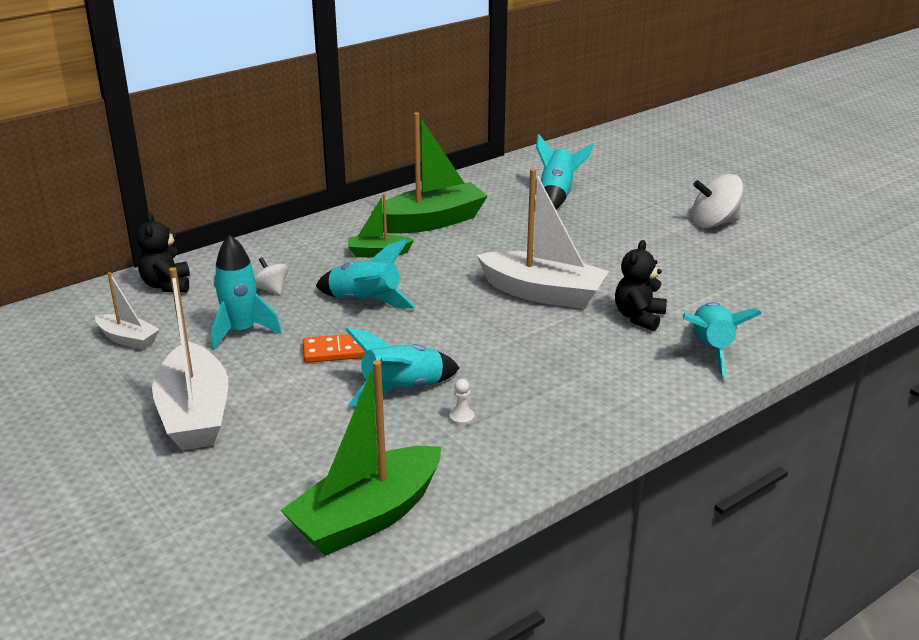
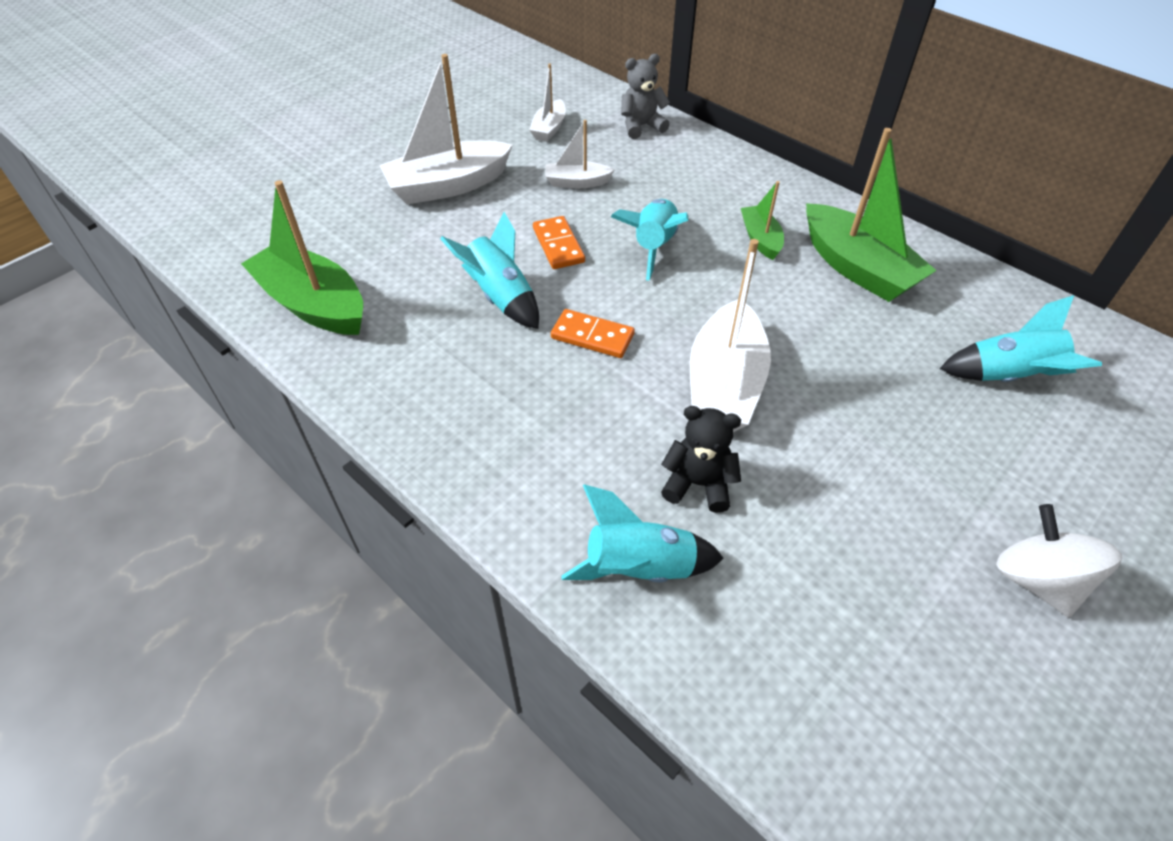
camera: 80 degrees right, 20 degrees up
(167, 285) = (641, 126): black teddy bear -> grey teddy bear
(241, 331) = (577, 182): turquoise rocket -> white boat
(271, 289) = (656, 184): white spinning top -> none
(461, 417) = (459, 344): white pawn -> none
(473, 345) = (592, 336): none -> orange domino

